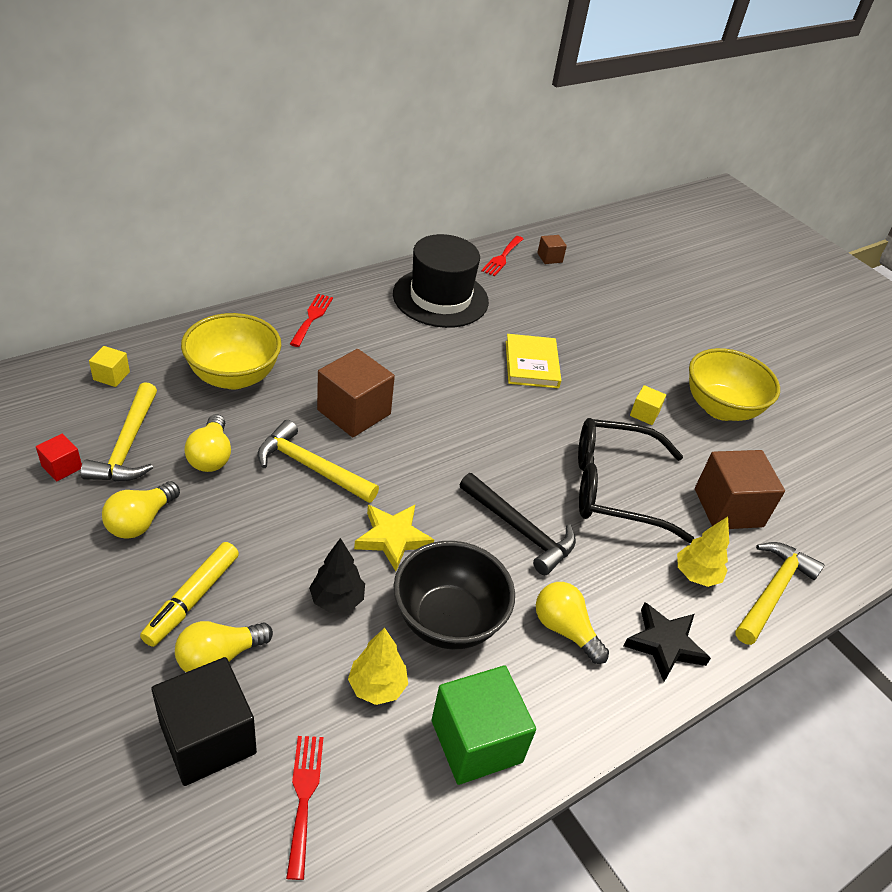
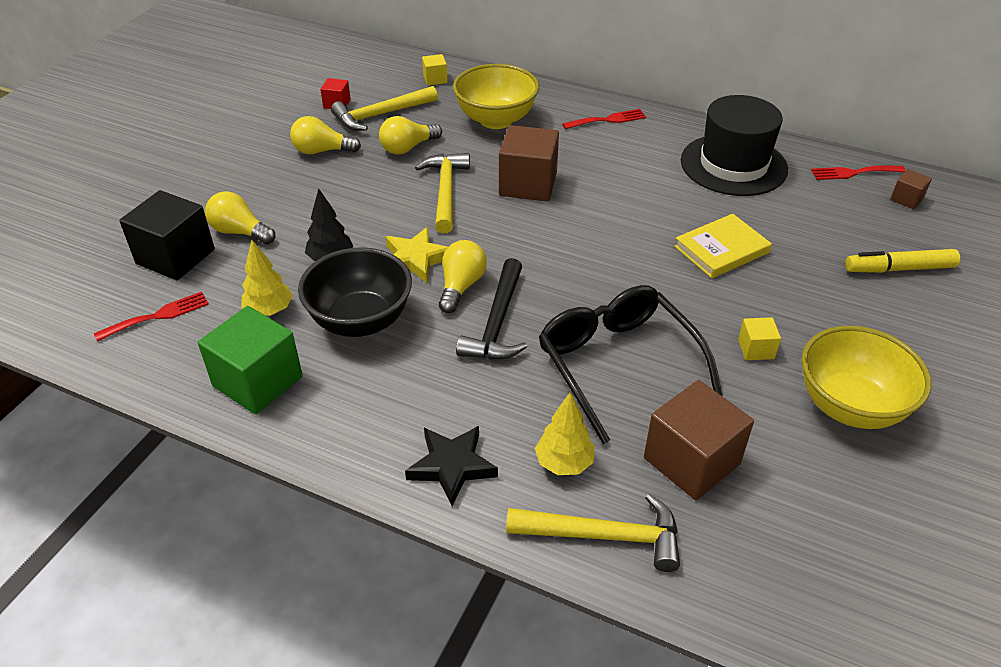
camera: 65 degrees right, 0 degrees up
(192, 599) = (277, 200): yellow marker -> yellow marker (899, 269)
(565, 629) = (410, 392): yellow light bulb -> yellow light bulb (461, 286)

